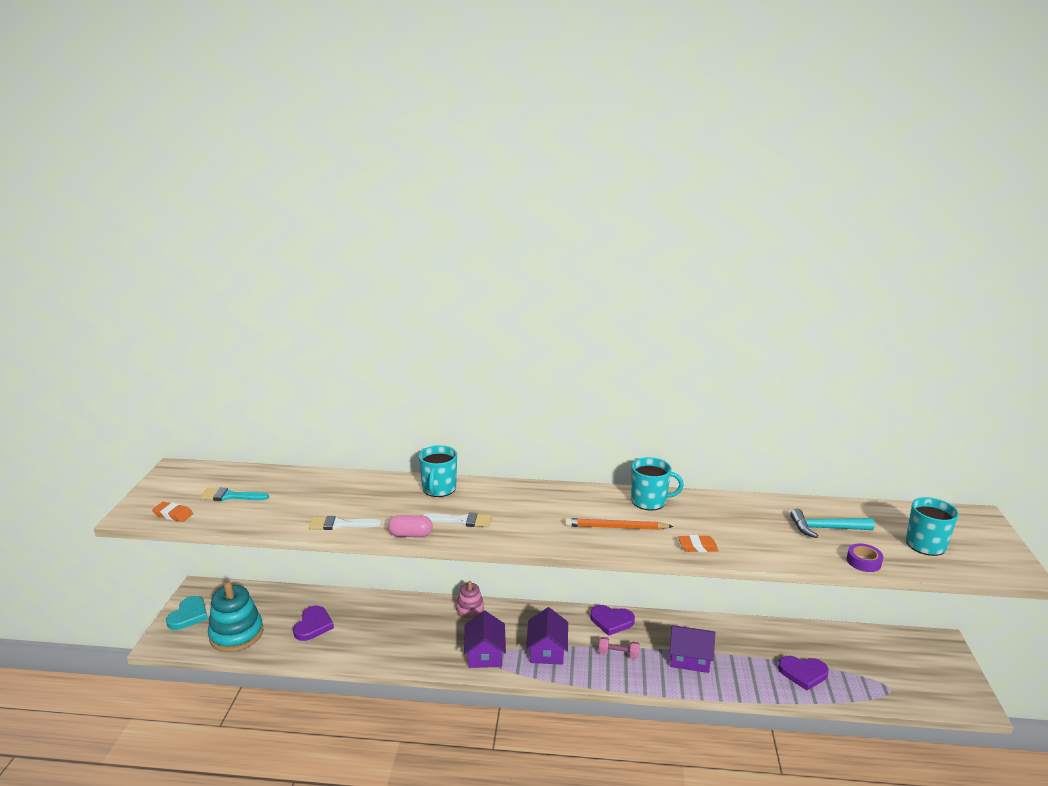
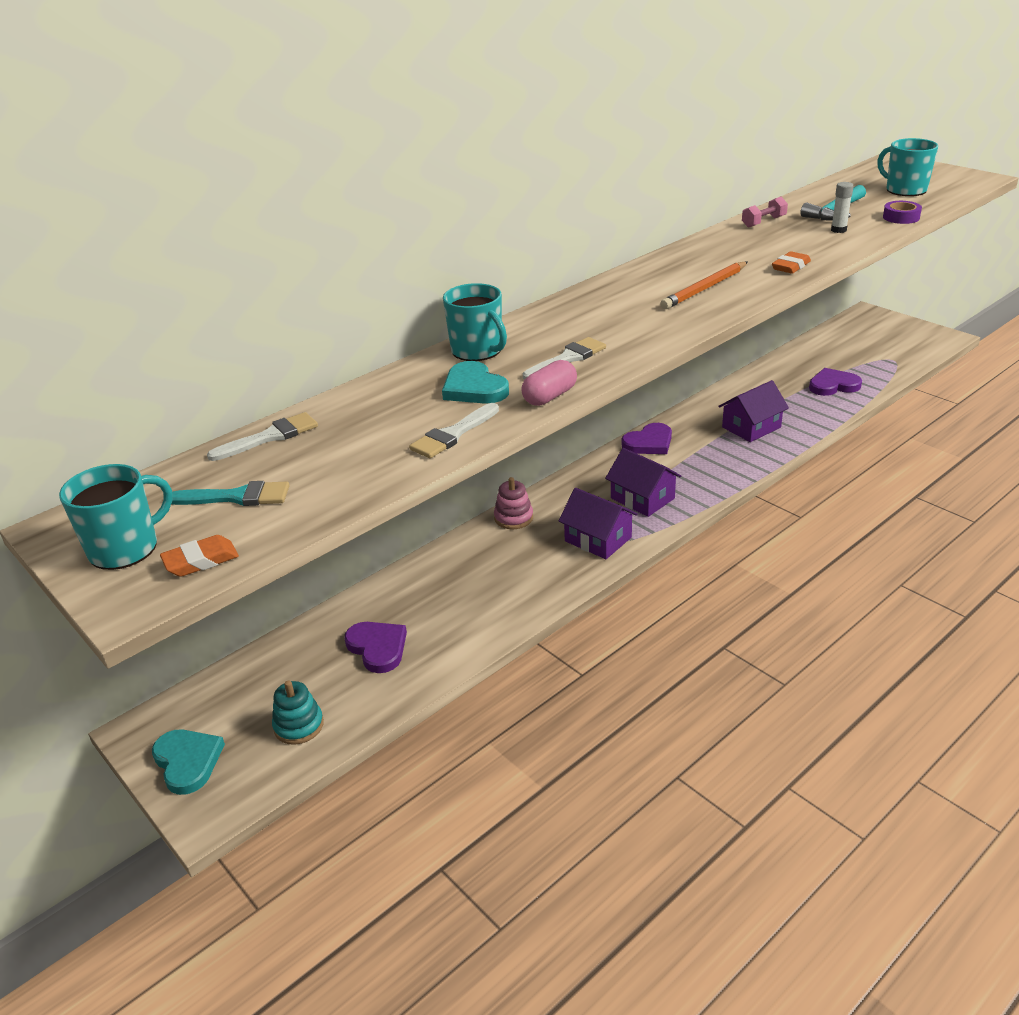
camera: 45 degrees left, 10 degrees up
(230, 496) = (236, 497): turquoise brush -> turquoise brush turned 135 degrees counterclockwise
(236, 634) = (298, 725): turquoise stacking toy -> turquoise stacking toy, size x0.56
(290, 477) = (270, 437): none -> white brush
(395, 507) = (474, 388): none -> turquoise heart
(618, 654) = (699, 461): pink dumbbell -> pink dumbbell (763, 222)
(649, 501) = (682, 259): turquoise mug -> turquoise mug (125, 548)
(793, 542) = (838, 230): none -> white glue stick
(803, 673) = (833, 385): purple heart -> purple heart turned 150 degrees counterclockwise

